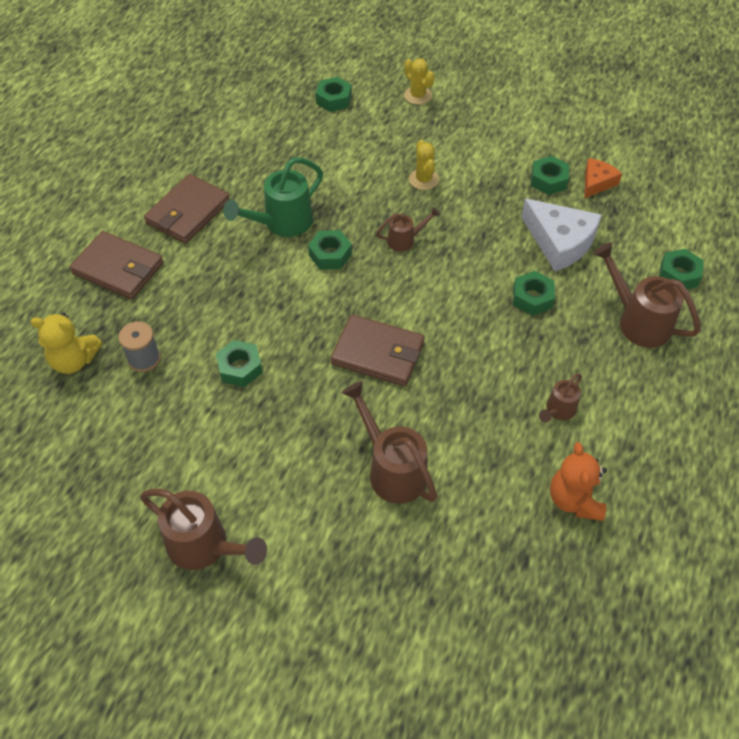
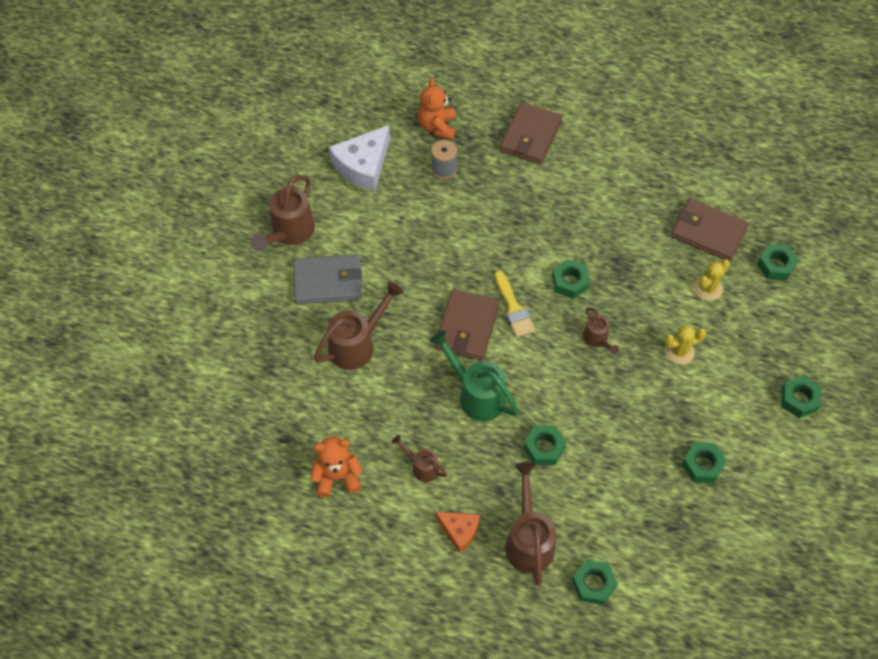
camera: 85 degrees right, 5 degrees up
(74, 360) = (437, 127): yellow teddy bear -> orange teddy bear
(188, 212) = (600, 172): brown wallet -> brown wallet (708, 232)
(240, 368) = (442, 232): green nut -> green nut (799, 400)
(282, 223) = (601, 242): green watering can -> green watering can (477, 395)
(293, 500) = (328, 281): none -> grey wallet
(357, 307) = (514, 308): none -> yellow brush
(417, 95) = (802, 340): yellow cactus -> yellow cactus (708, 288)
(560, 242) = (618, 474): white cheese -> white cheese (363, 165)
(596, 182) = (709, 512): orange cheese -> orange cheese (459, 530)
(638, 321) = (528, 541): brown watering can -> brown watering can turned 45 degrees counterclockwise

